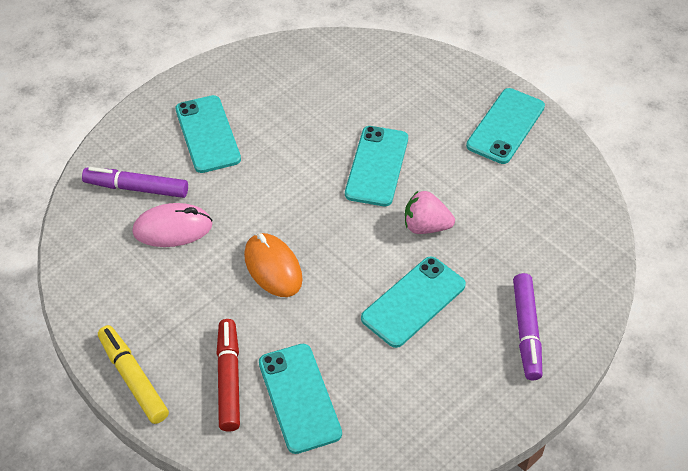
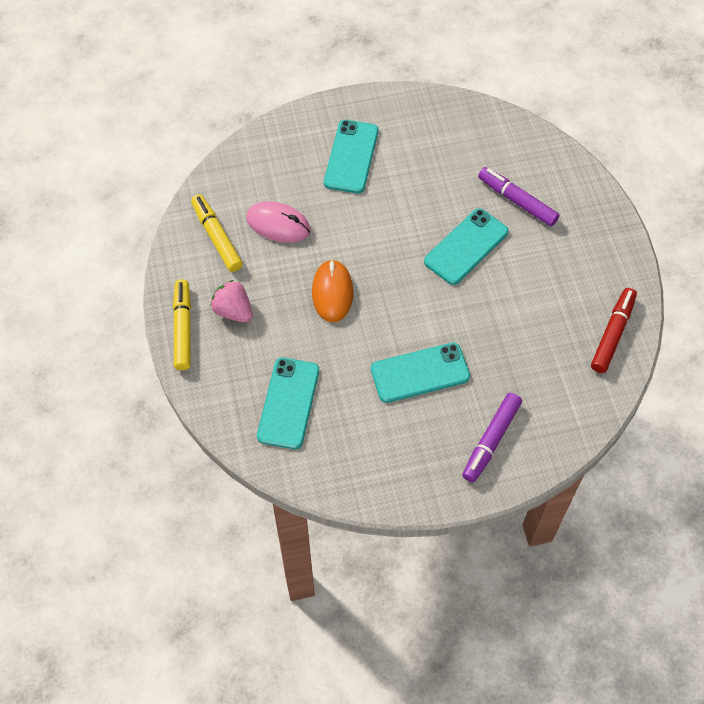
camera: 30 degrees right, 10 degrees up
(113, 270) = (217, 237): none -> yellow marker
(136, 188) = (271, 178): purple marker -> purple marker (517, 201)
(229, 379) = (248, 363): red marker -> red marker (612, 334)
(426, 226) = (471, 316): pink strawberry -> pink strawberry (233, 311)
(505, 126) = (596, 262): turquoise phone -> none

